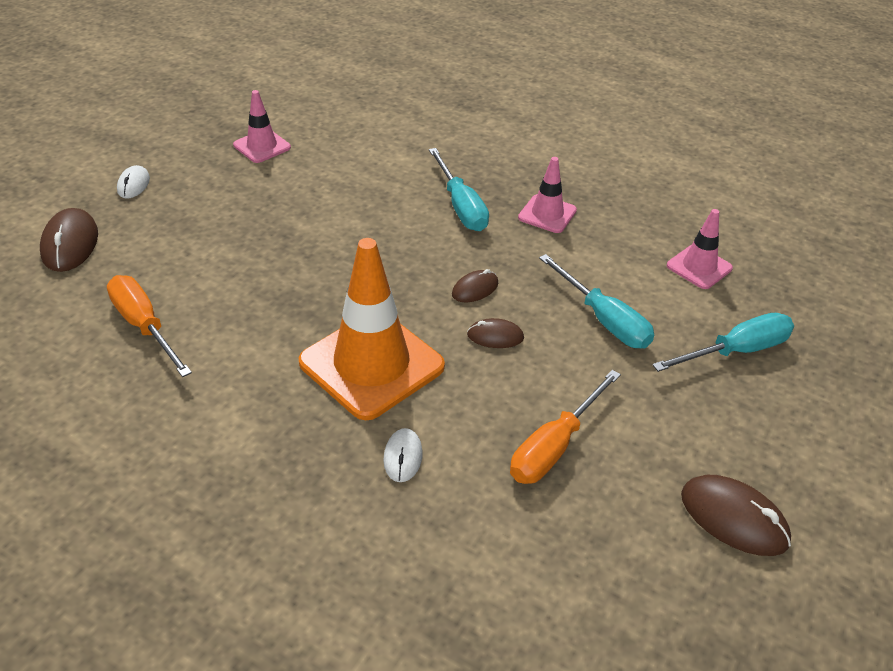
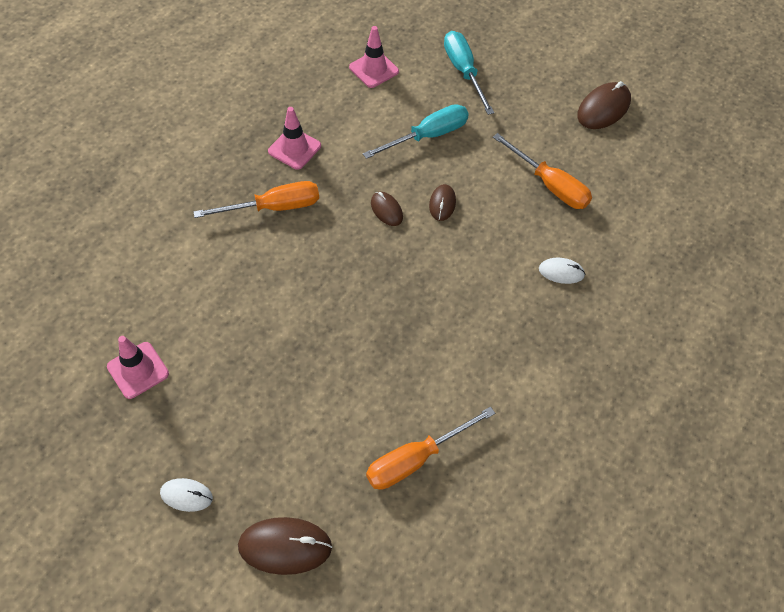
camera: 85 degrees left, 15 degrees up
(371, 364) = (469, 286): orange traffic cone -> none
(461, 206) = (274, 207): turquoise screwdriver -> orange screwdriver

